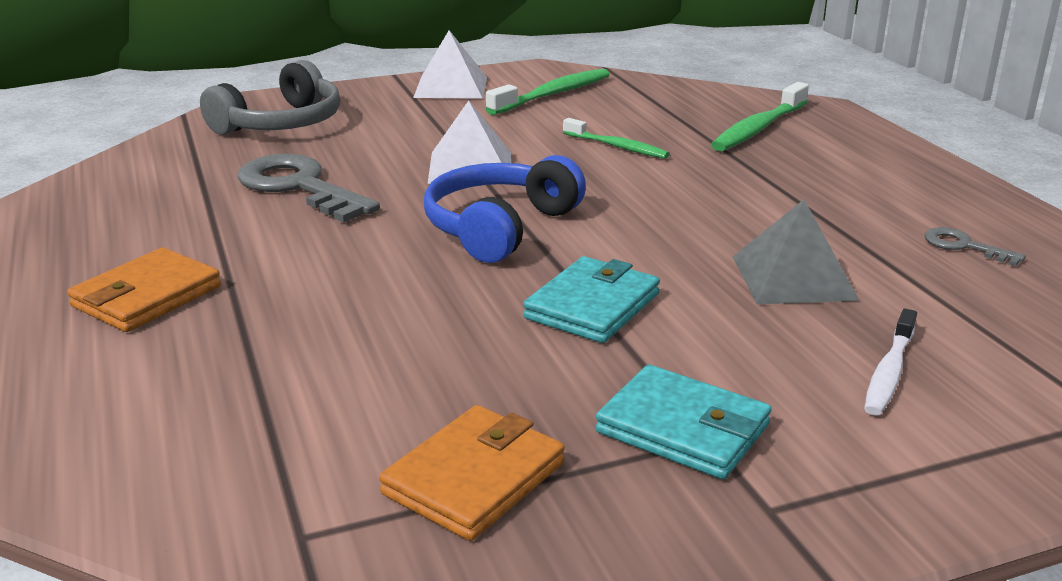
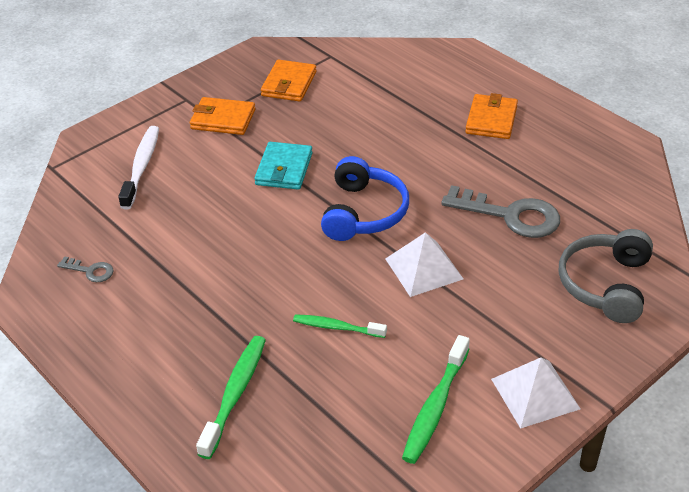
camera: 160 degrees right, 15 degrees up
(683, 429) = (223, 119): turquoise wallet -> orange wallet
(793, 278) = (188, 216): grey pyramid -> none
(889, 372) = (142, 166): white toothbrush -> white toothbrush, size x1.53

